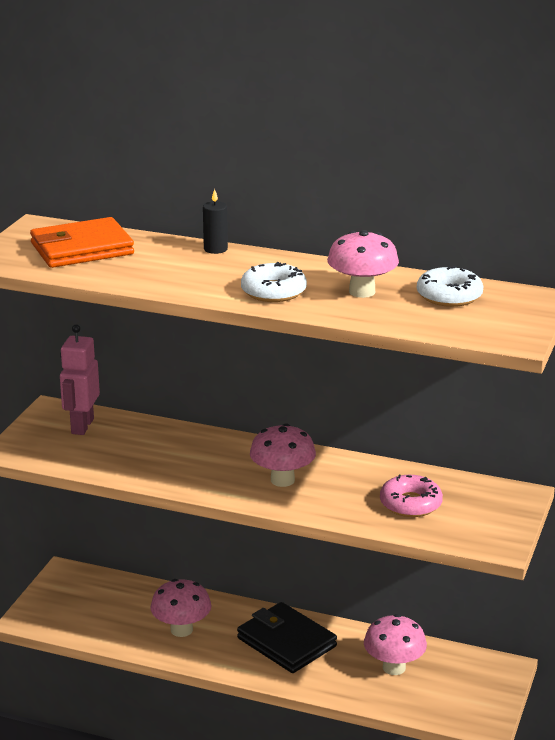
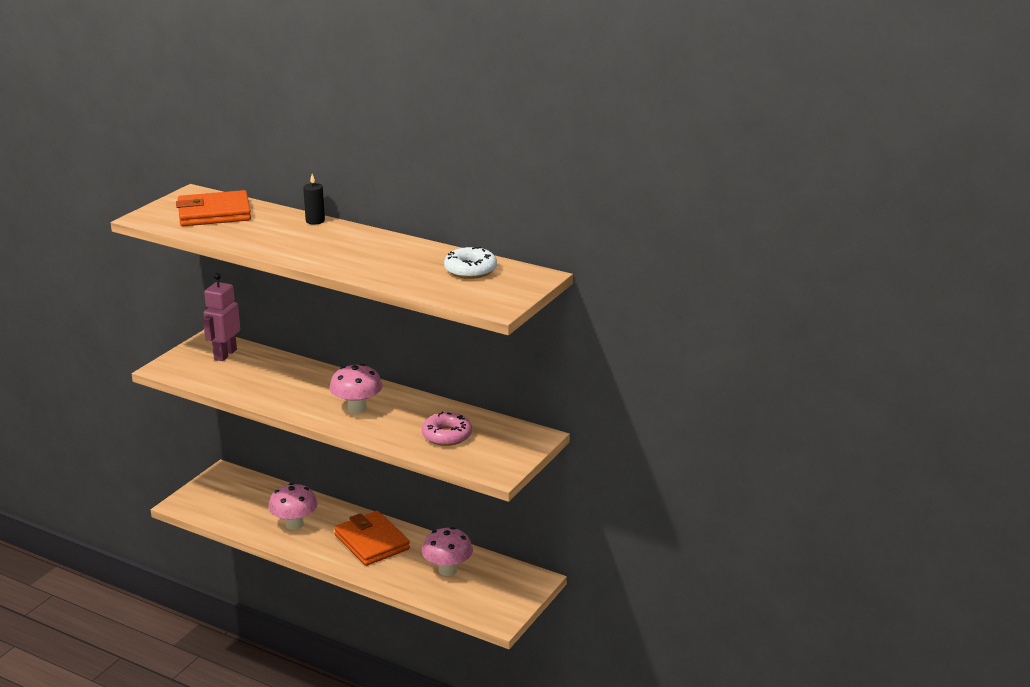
camera: 10 degrees right, 0 degrees up
(273, 291) = (337, 257): white donut -> none
(286, 642) = (371, 542): black wallet -> orange wallet
(362, 292) = (405, 262): pink mushroom -> none

